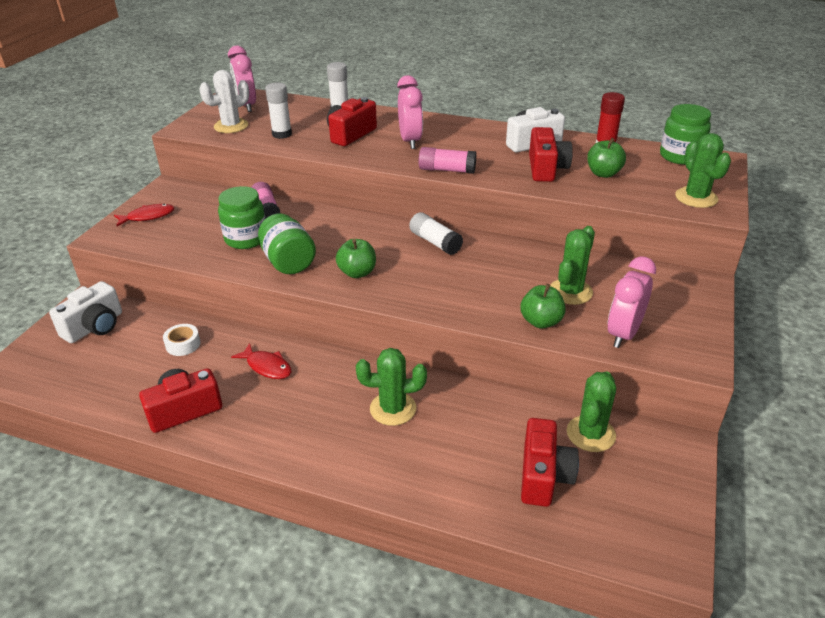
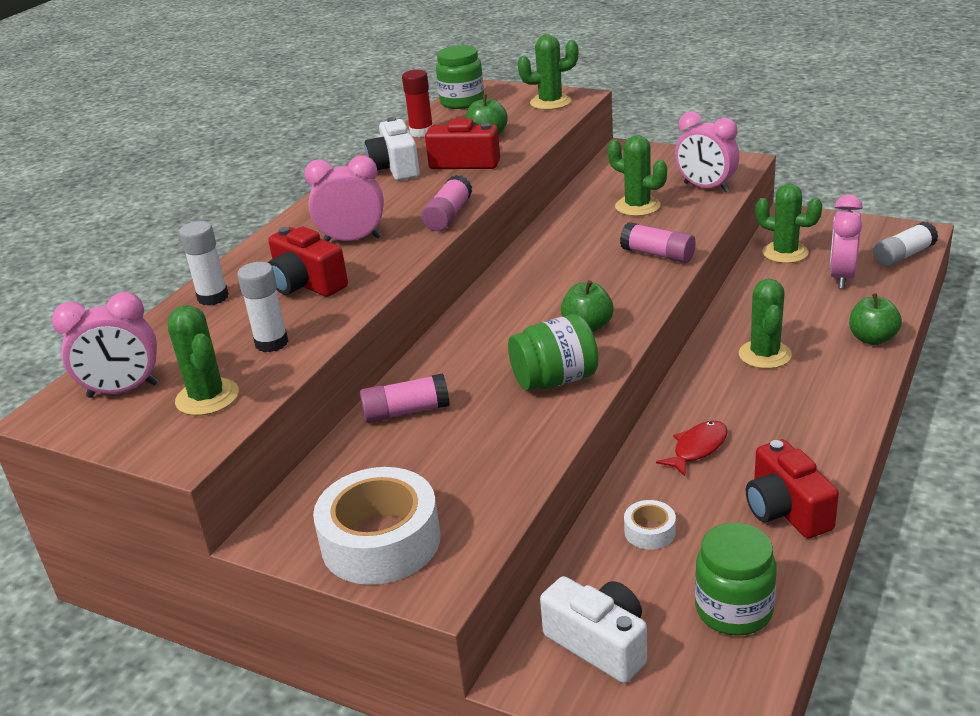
camera: 80 degrees left, 5 degrees down
(148, 217) = (381, 541): red fish -> white tape
(231, 126) = (207, 397): white cactus -> green cactus
(246, 239) = (484, 423): green jar -> green jar (734, 610)
(435, 242) = (528, 277): white glue stick -> white glue stick (903, 255)
(475, 304) = (658, 254): none -> pink glue stick
(541, 321) = (688, 222): green apple -> green apple (872, 339)
(543, 476) = (841, 277): red camera -> pink clock

